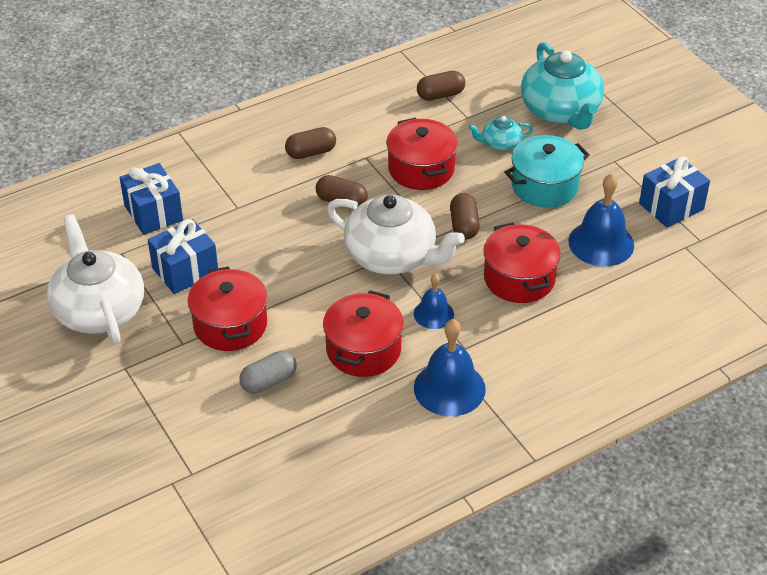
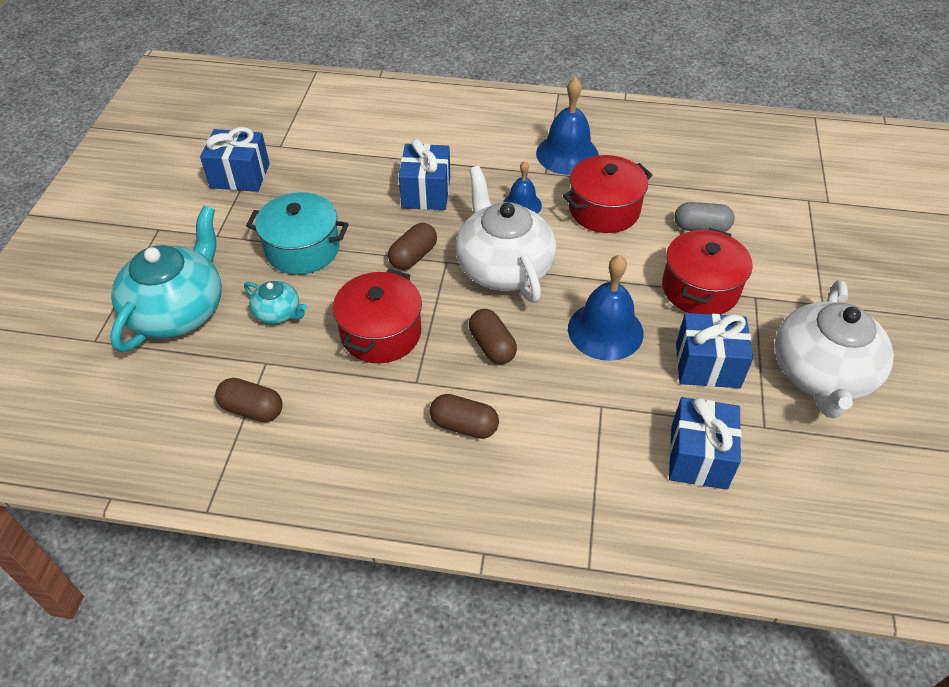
camera: 140 degrees left, 5 degrees up
(519, 278) = (426, 192): red pot -> blue gift
(601, 243) = (331, 181): blue bell -> blue bell (605, 330)

